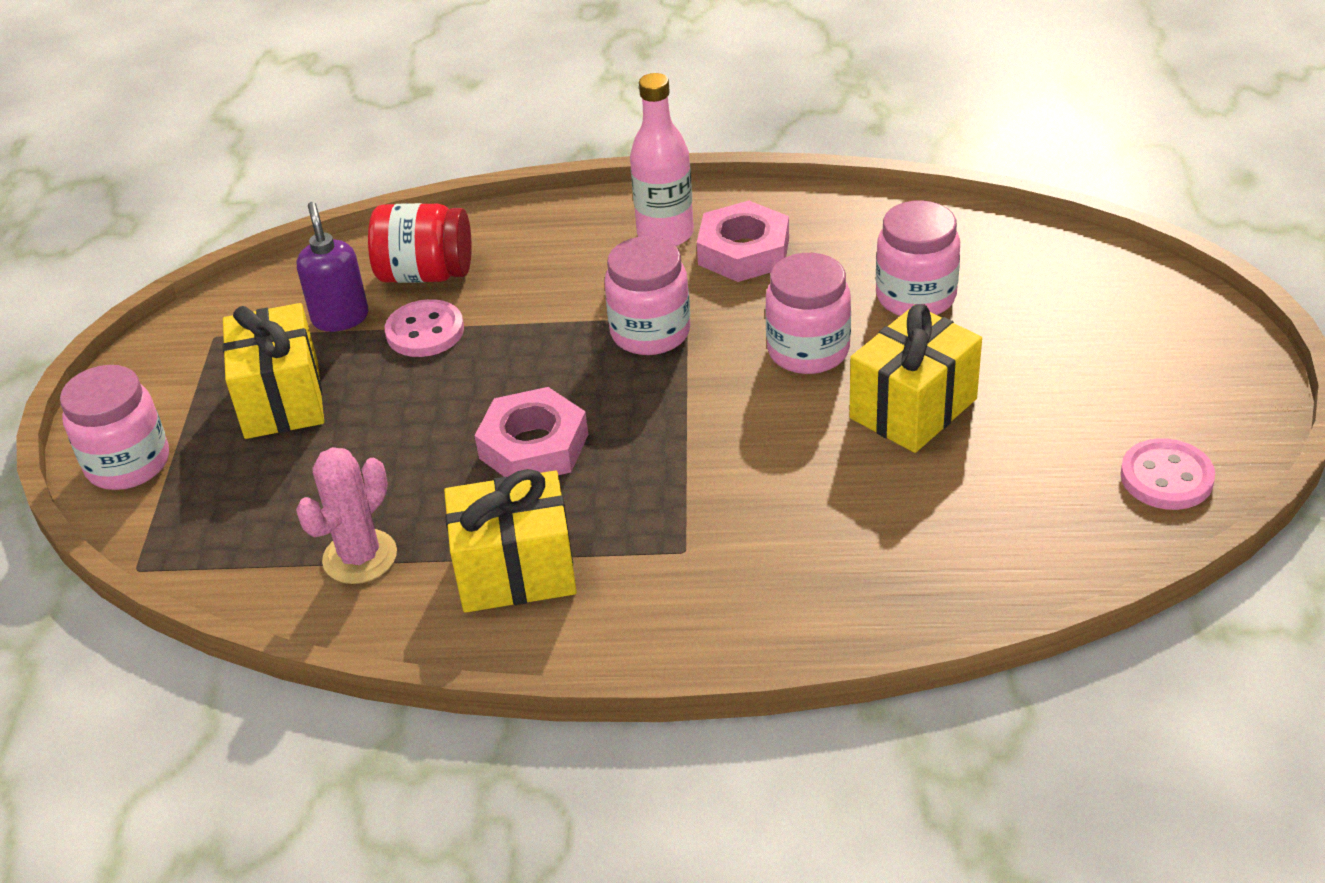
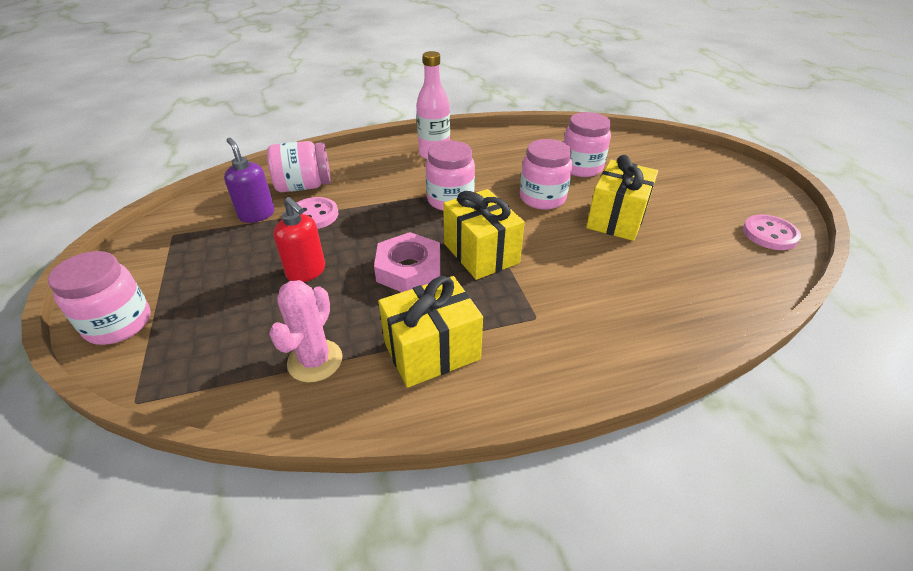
camera: 20 degrees left, 0 degrees up
(281, 400) = (228, 265): yellow gift -> yellow gift (481, 253)
(386, 427) = (306, 272): none -> red soap dispenser
(426, 274) = (304, 186): red jar -> pink jar
(743, 251) = (480, 157): pink nut -> none

